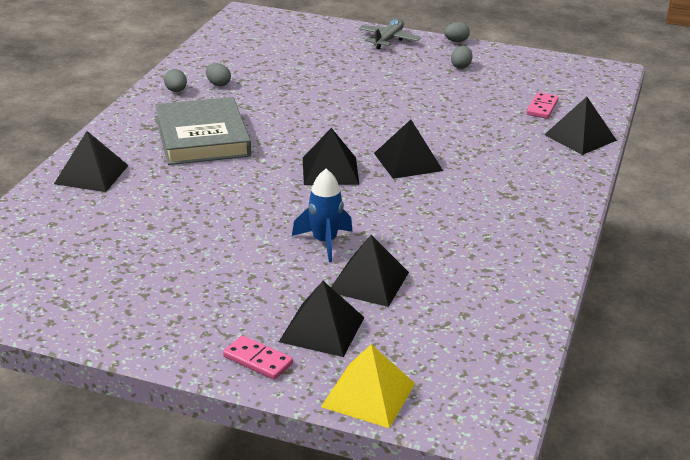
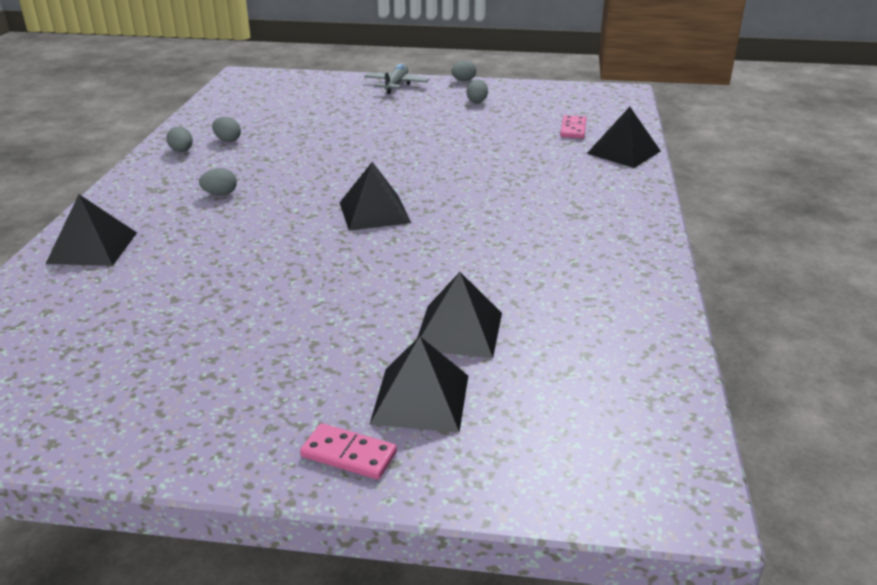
camera: 10 degrees left, 0 degrees up
(202, 137) = (220, 194): grey book -> grey egg
(324, 242) = (391, 291): blue rocket -> none
(368, 394) = (509, 481): yellow pyramid -> none
(408, 162) = (456, 194): black pyramid -> none

